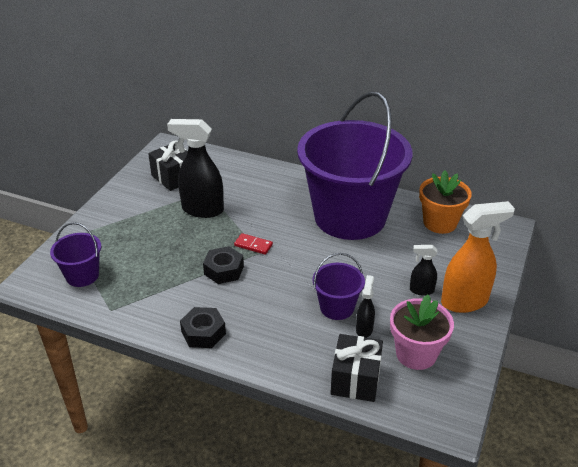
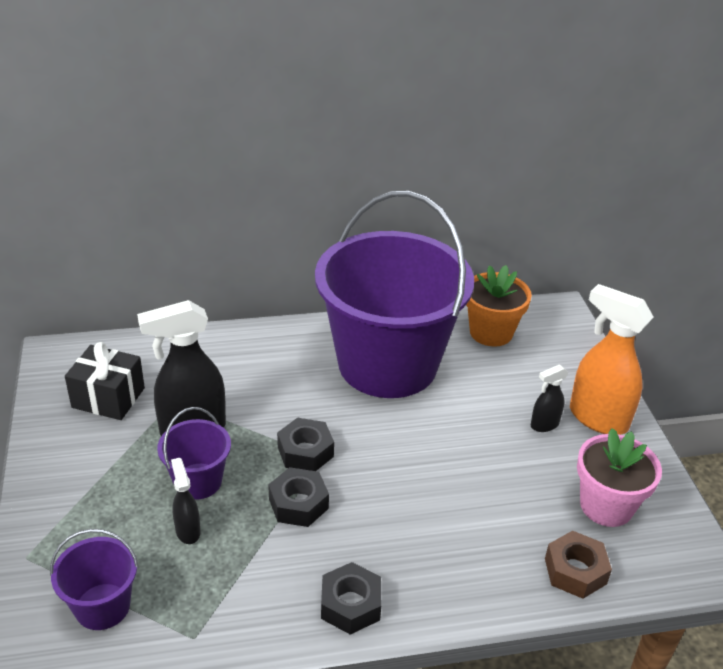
camera: 35 degrees left, 0 degrees up
(253, 245) = (305, 452): red domino -> black nut
(337, 307) = (476, 489): purple bucket -> purple bucket (198, 481)
(355, 379) = (575, 571): black gift -> brown nut
(364, 329) = (529, 502): black spray bottle -> black spray bottle (187, 531)
(465, 301) = (597, 418): orange spray bottle -> orange spray bottle turned 90 degrees counterclockwise

